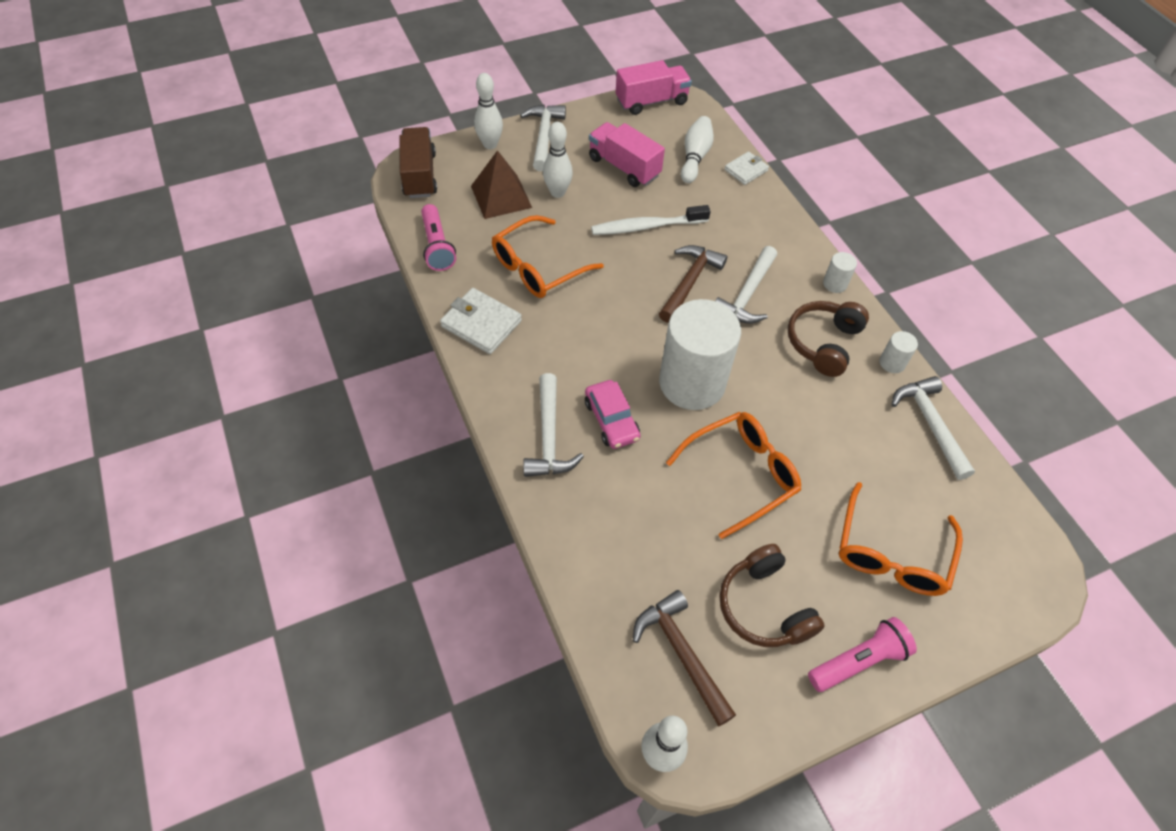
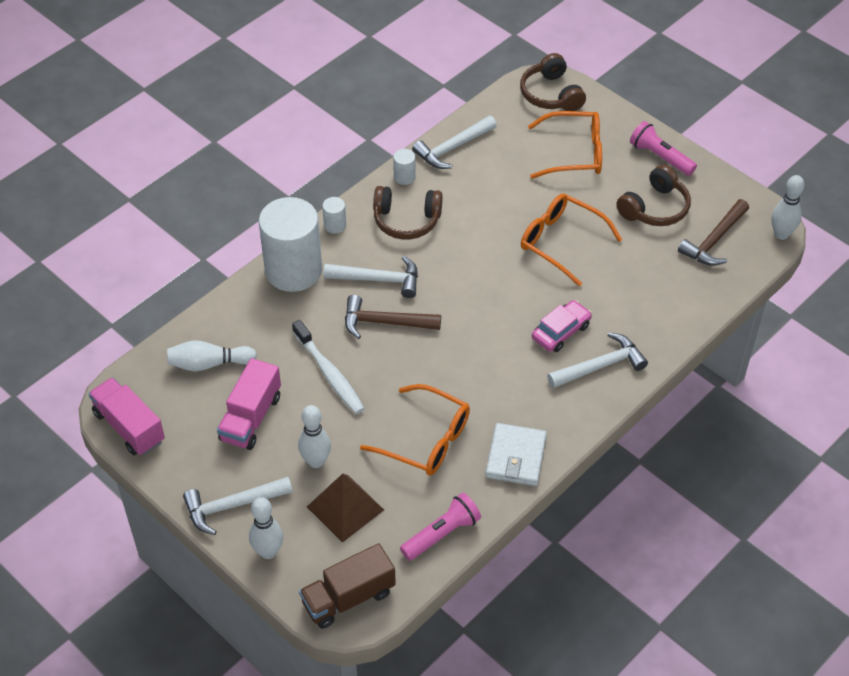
camera: 110 degrees left, 5 degrees down
(692, 383) = (495, 292): white cylinder -> white cylinder (293, 270)
(746, 170) = (211, 318): white wallet -> none
(1015, 574) = (551, 94): none -> brown headphones

